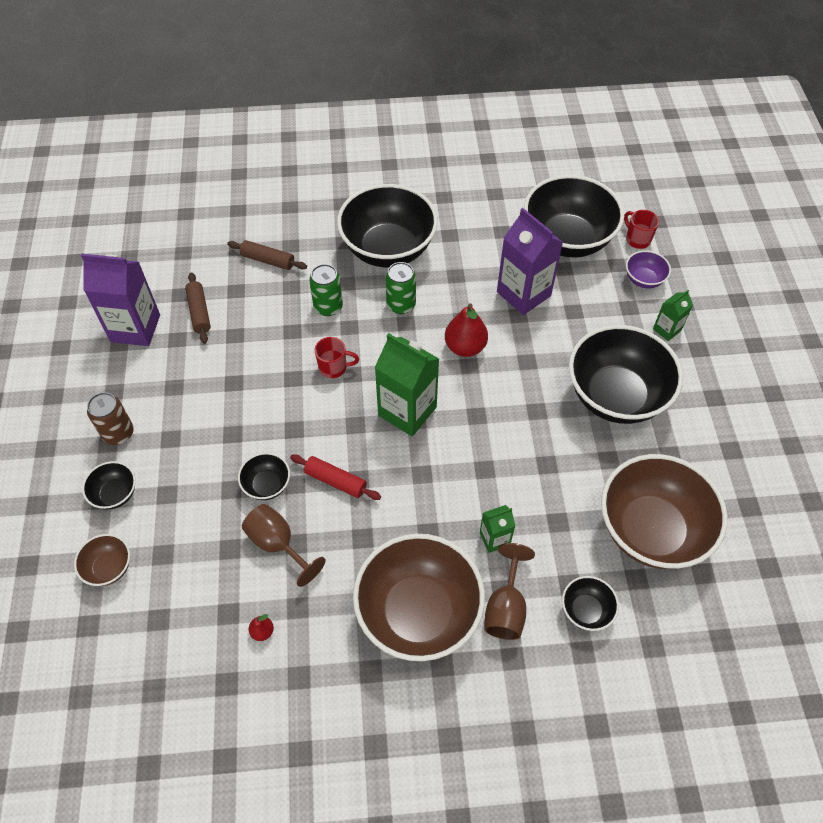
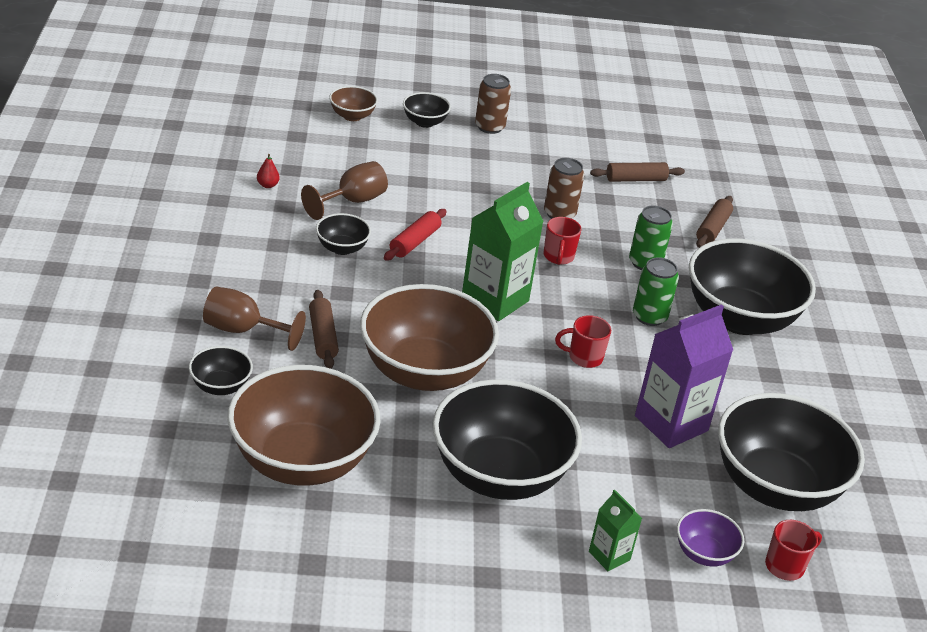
camera: 90 degrees right, 20 degrees down
(135, 328) = (614, 142): purple carton -> none
(266, 369) = (559, 214): none -> brown can
(267, 485) = (418, 201): black bowl -> black bowl (342, 248)
(418, 612) = (256, 273): brown bowl -> brown bowl (424, 372)
(465, 347) = (584, 357): red pear -> red mug
(494, 539) = (323, 336): green carton -> brown rolling pin

